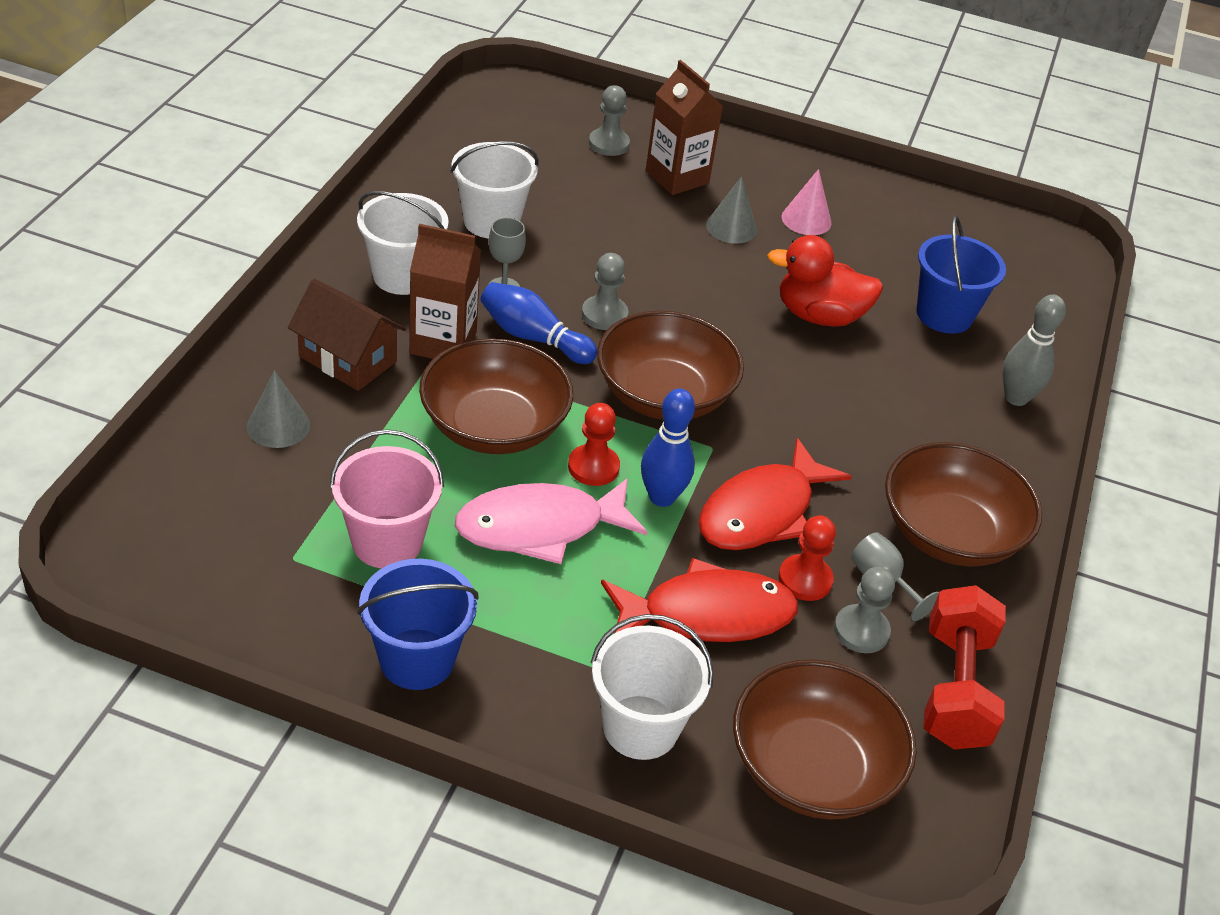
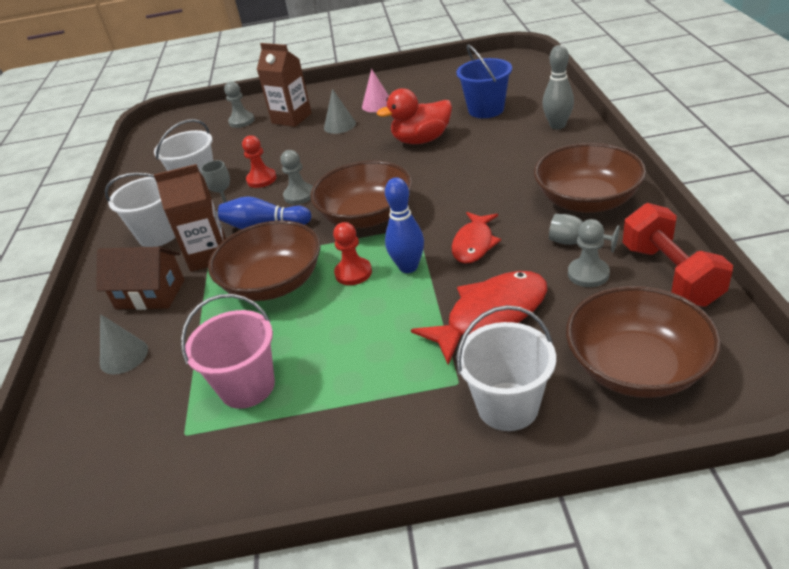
camera: 15 degrees left, 5 degrees down
(417, 659) = (321, 451): blue bucket -> none
(540, 527) = (345, 323): pink fish -> none
(762, 512) = (474, 244): red fish -> red fish, size x0.65
(805, 579) = (530, 265): red pawn -> red pawn (261, 179)

